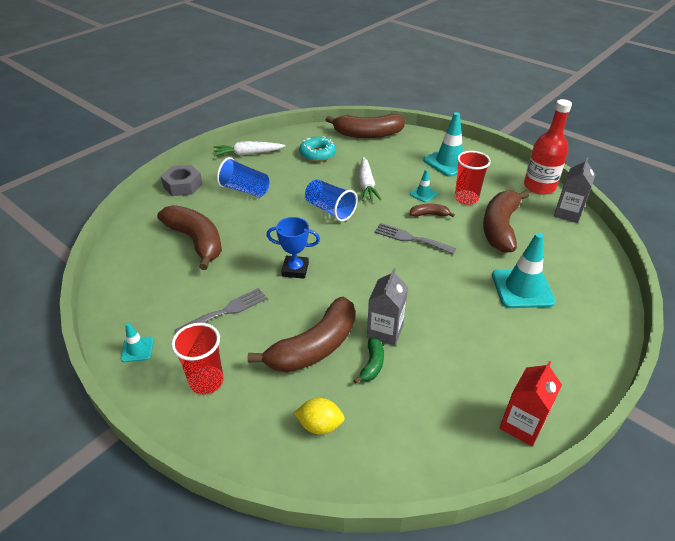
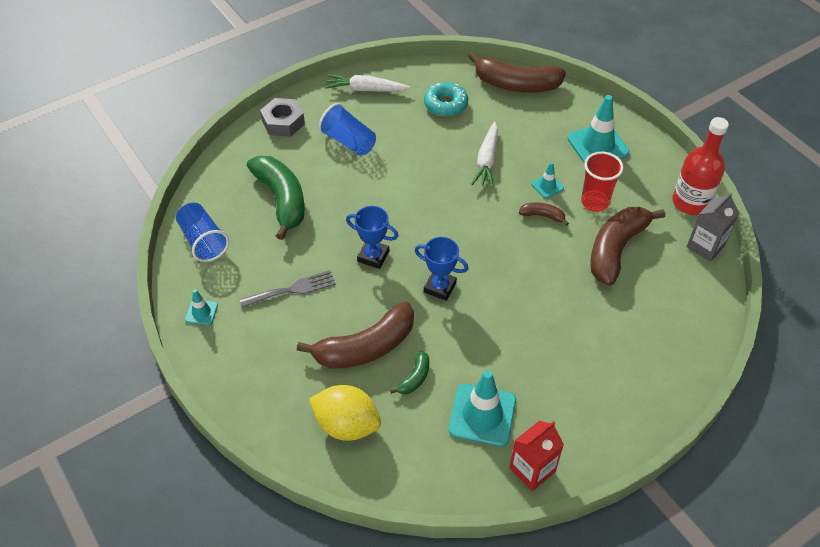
camera: 15 degrees right, 10 degrees up
(196, 241) = (281, 200): brown banana -> green banana
(206, 381) = (257, 359): red cup -> none
(320, 425) = (346, 425): yellow lemon -> yellow lemon, size x1.64
(330, 210) = (434, 187): blue cup -> blue cup (203, 241)
(365, 283) = (440, 287): none -> blue trophy
(385, 331) = (440, 346): grey carton -> none
(410, 238) = (509, 243): grey fork -> none
(522, 288) = (603, 329): turquoise traffic cone -> turquoise traffic cone (482, 415)

